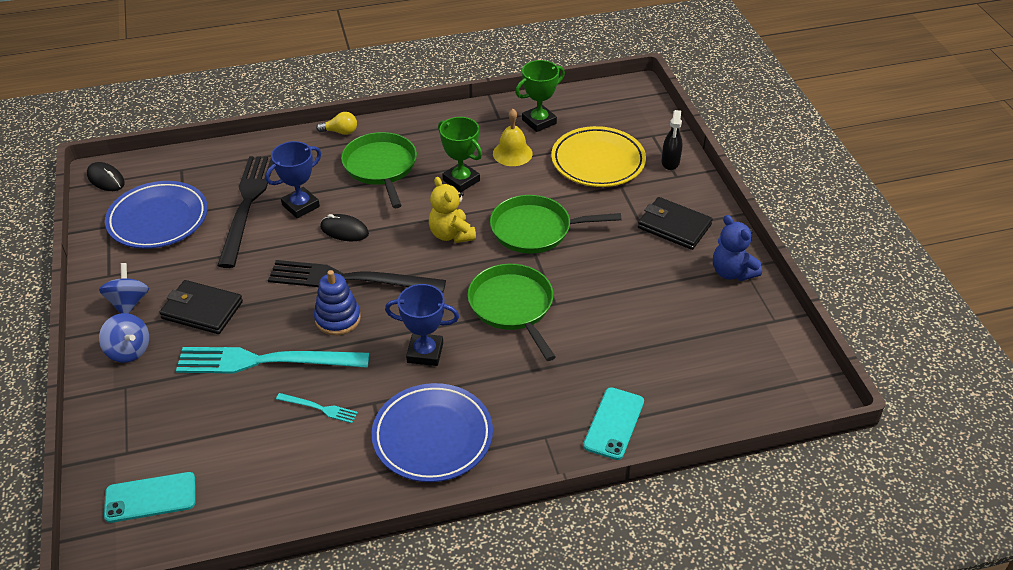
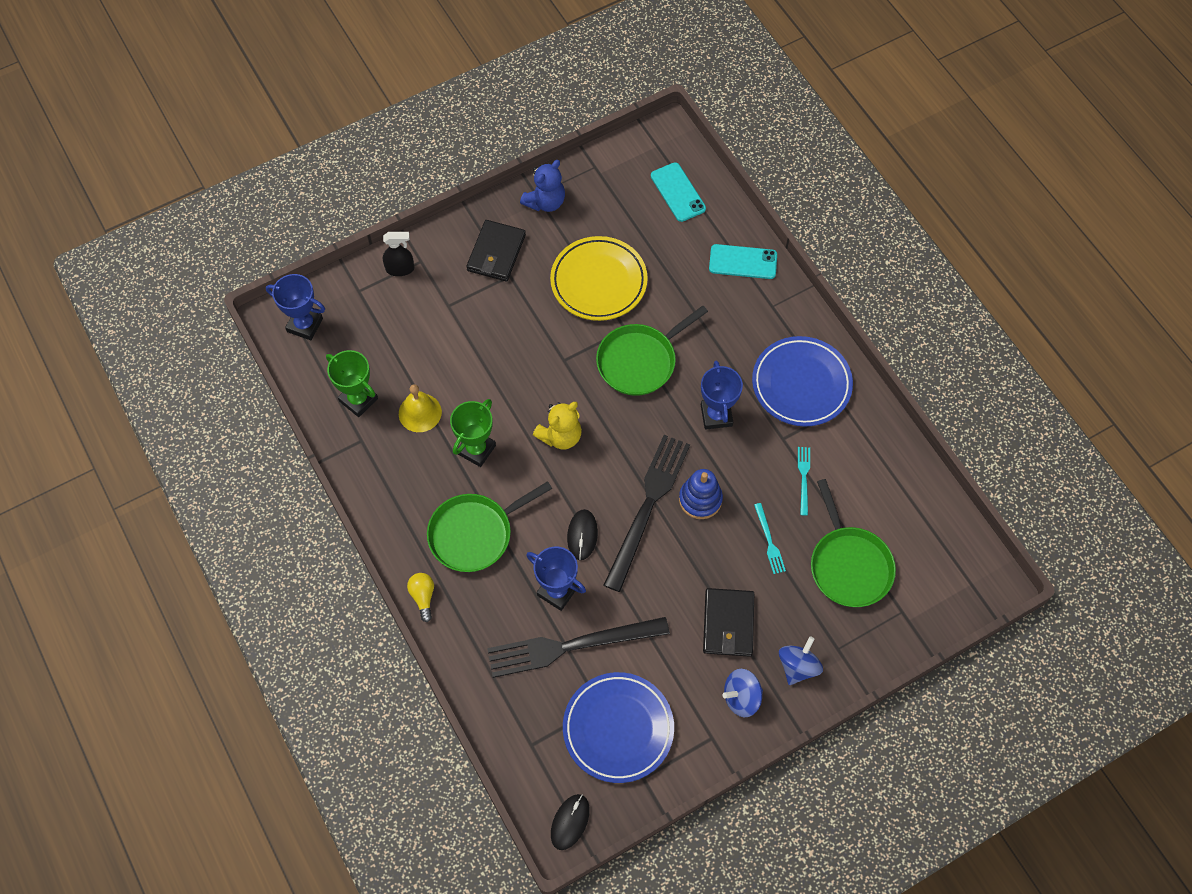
camera: 105 degrees left, 20 degrees up
(150, 497) = (935, 571): turquoise phone -> turquoise phone (678, 192)
(266, 361) = (769, 541): turquoise fork -> turquoise fork, size x0.43
(350, 279) = (647, 506): black fork -> black fork turned 150 degrees counterclockwise
(535, 230) = (533, 365): green pan -> green pan (849, 565)
(598, 161) = (414, 332): yellow plate -> yellow plate (598, 282)
(624, 102) = (305, 325): none -> blue trophy

